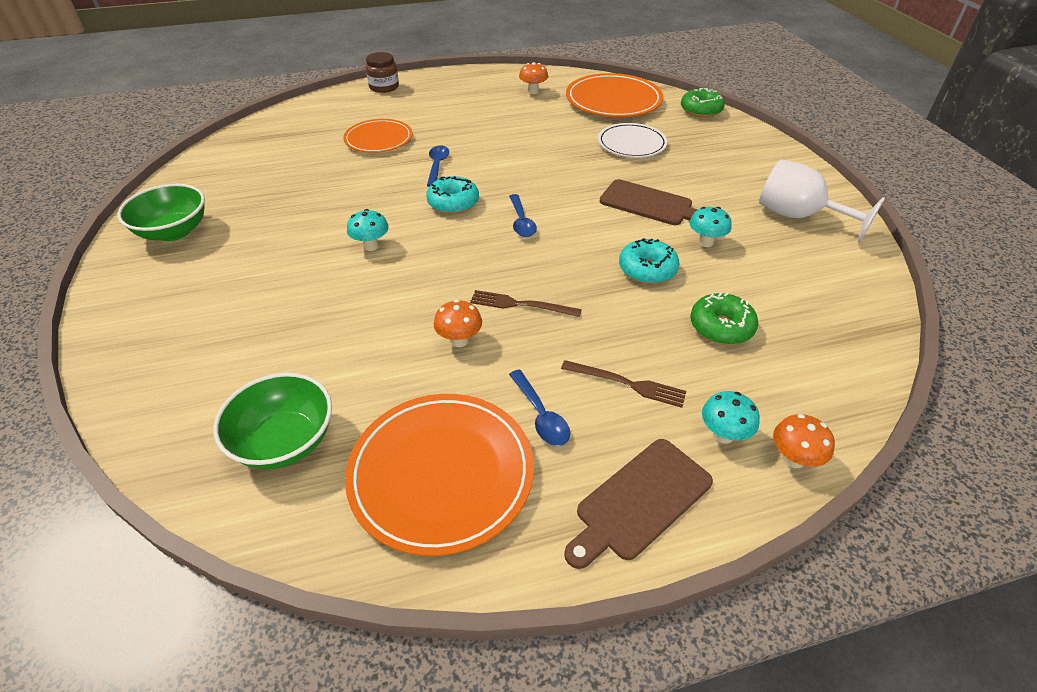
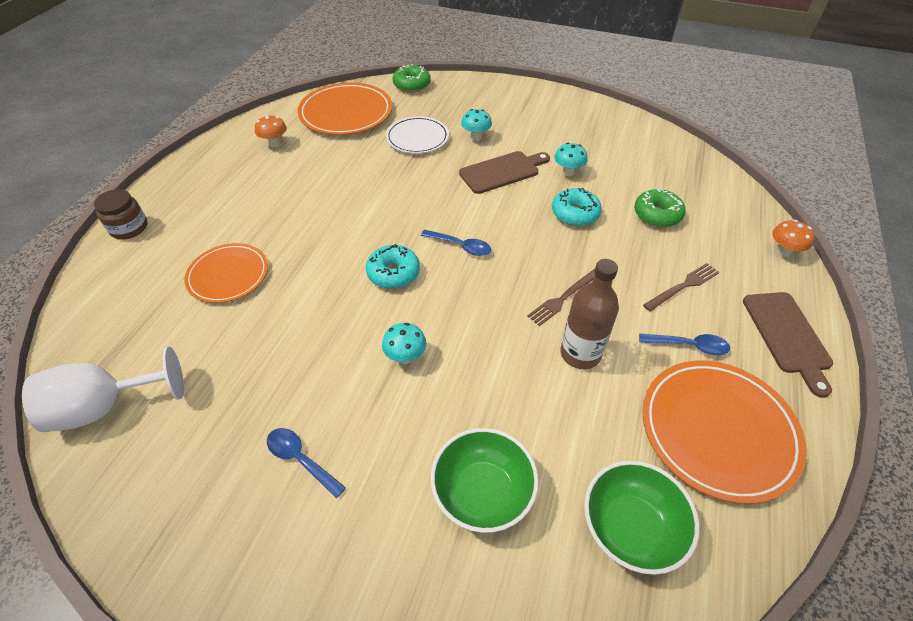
camera: 55 degrees left, 5 degrees up
(174, 231) = (212, 526): green bowl -> green bowl (482, 492)
(437, 166) = (323, 256): blue spoon -> blue spoon (301, 459)
(459, 340) = (580, 354): orange mushroom -> brown bottle
(723, 435) = (751, 268): turquoise mushroom -> turquoise mushroom (476, 137)
(798, 216) = (575, 121): white goblet -> white goblet (105, 407)

